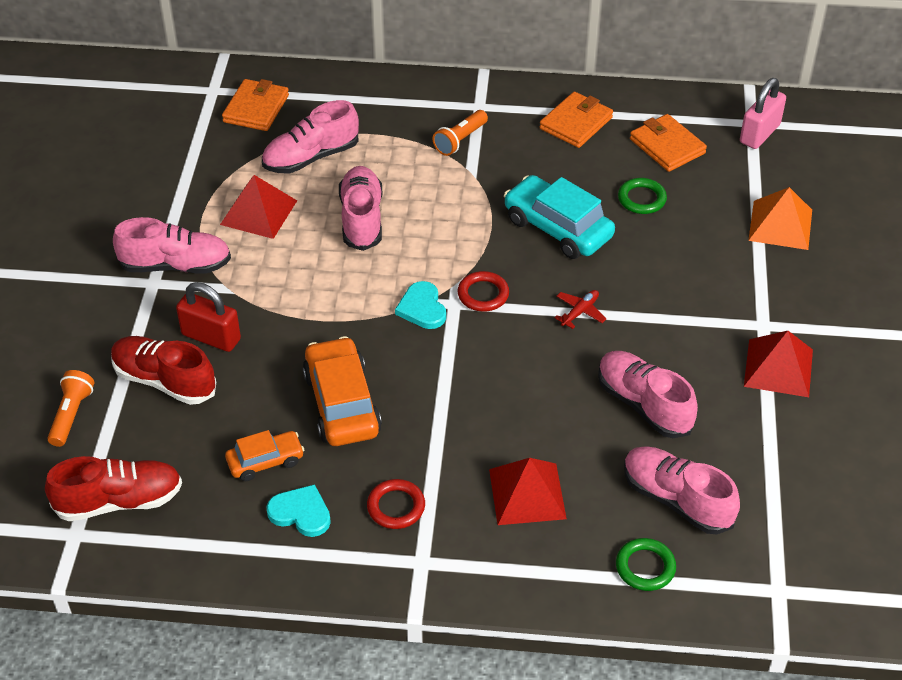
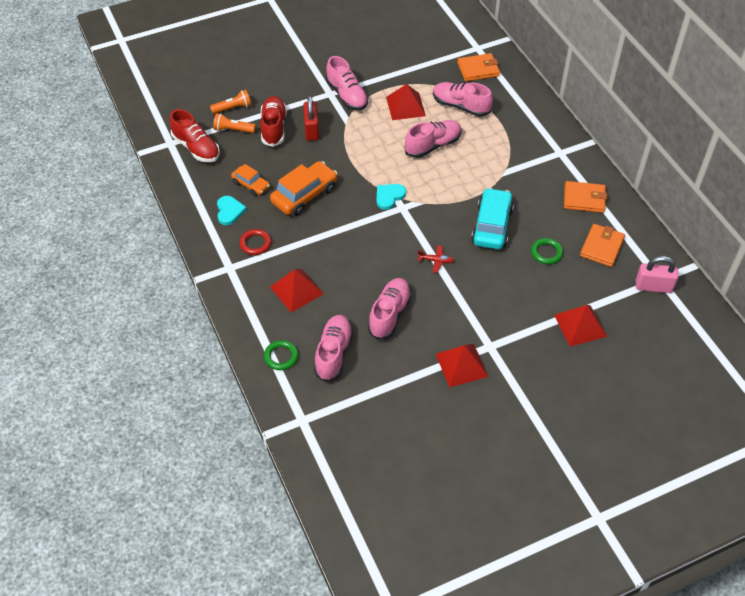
camera: 60 degrees right, 5 degrees up
(460, 140) = (525, 157): orange flashlight -> orange flashlight (233, 130)
(483, 294) = (417, 216): red ring -> none
(780, 225) = (580, 325): orange pyramid -> red pyramid

